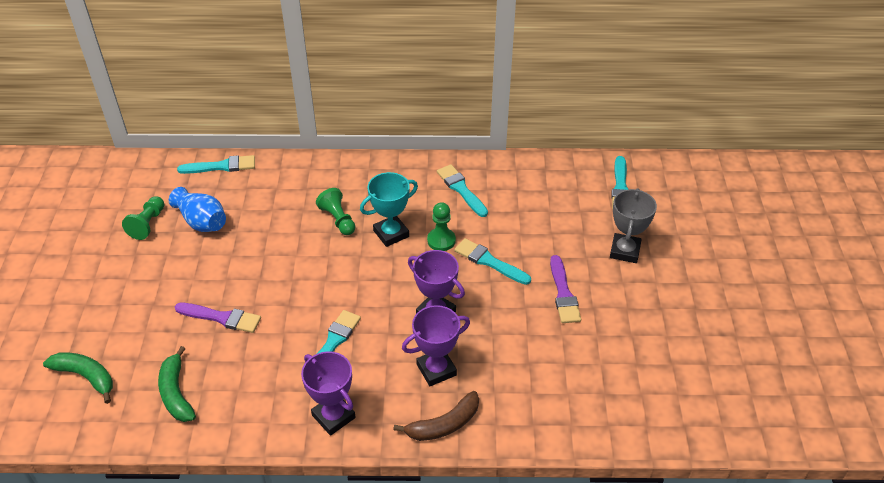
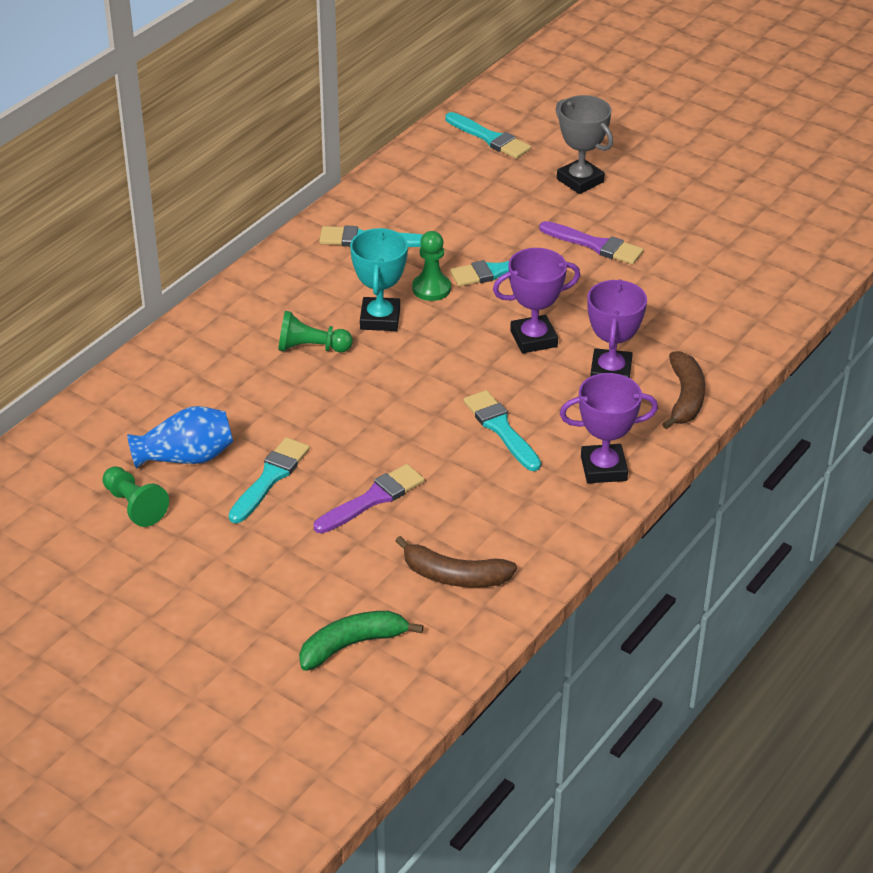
camera: 55 degrees left, 5 degrees down
(176, 393) = (454, 576): green banana -> brown banana
(221, 166) = (98, 404): turquoise brush -> turquoise brush (270, 478)

